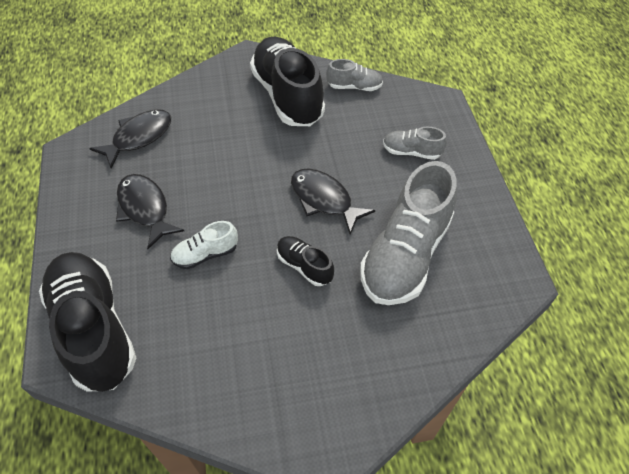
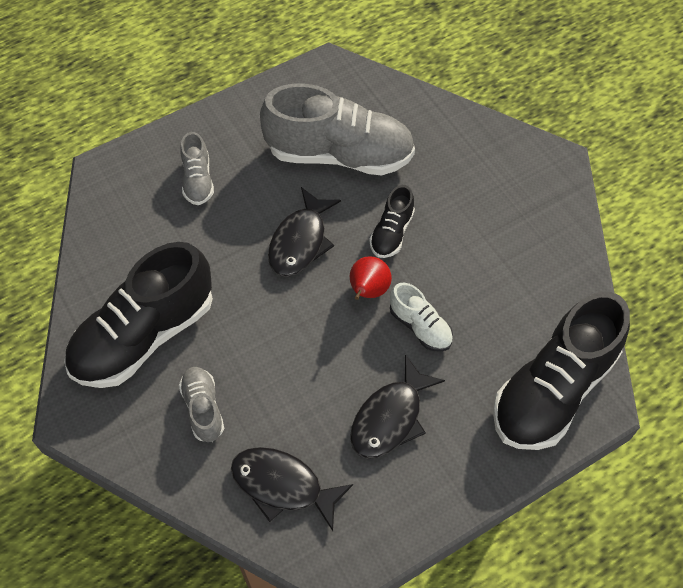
camera: 110 degrees left, 5 degrees up
(256, 230) = (368, 291): none -> red pear
(354, 87) = (103, 265): grey shoe -> grey shoe (203, 408)

